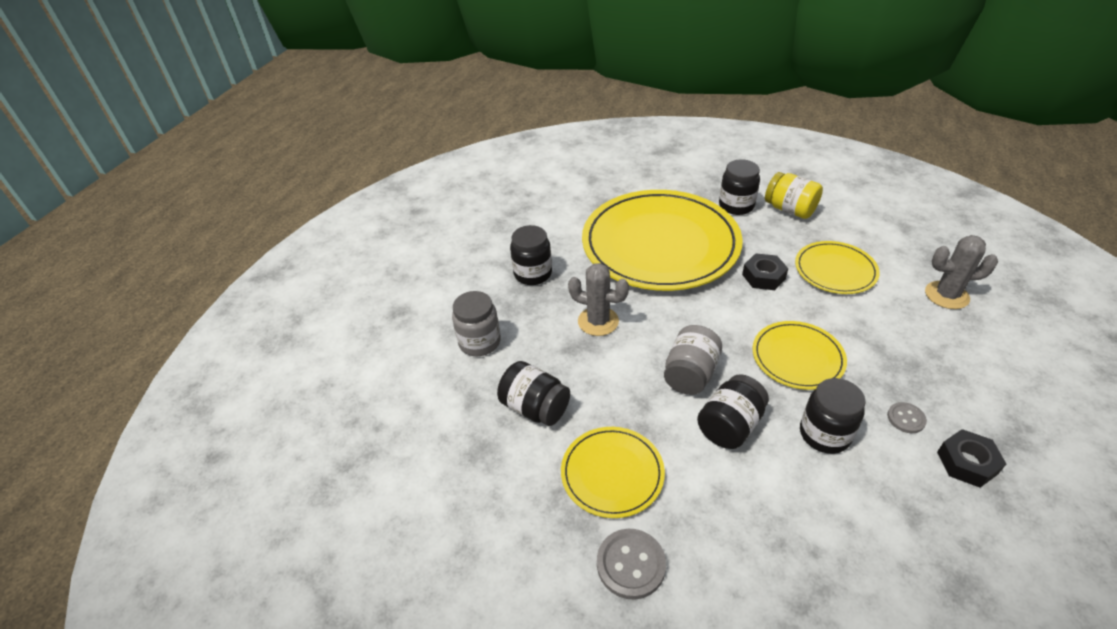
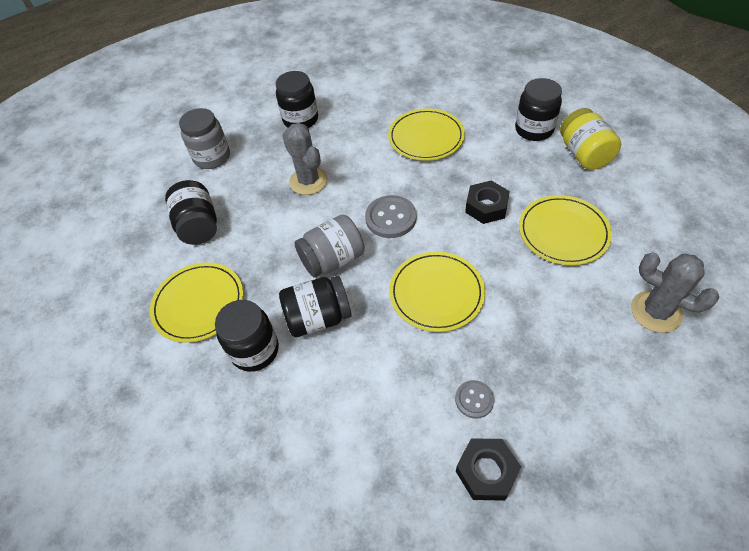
camera: 35 degrees right, 10 degrees up
(631, 564) = (144, 375): grey button -> grey button (390, 218)
(660, 244) = (426, 137): yellow plate -> yellow plate, size x0.48
(824, 434) = (386, 369): black jar -> black jar (255, 350)

